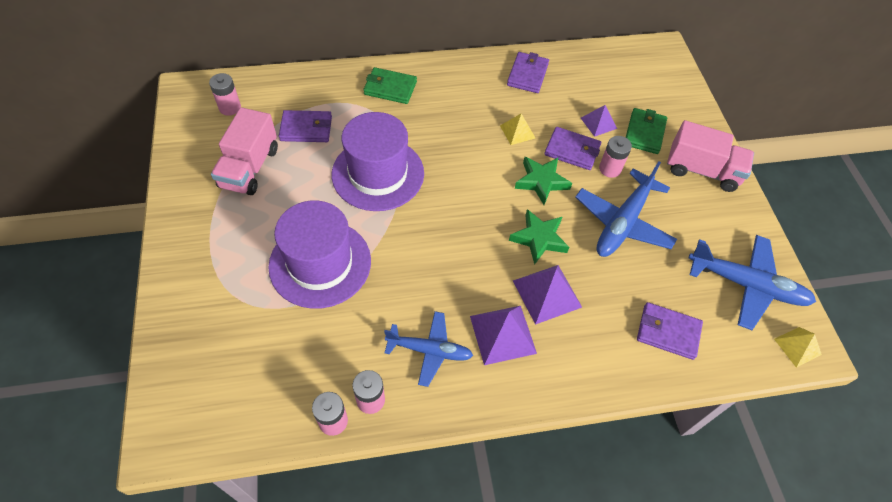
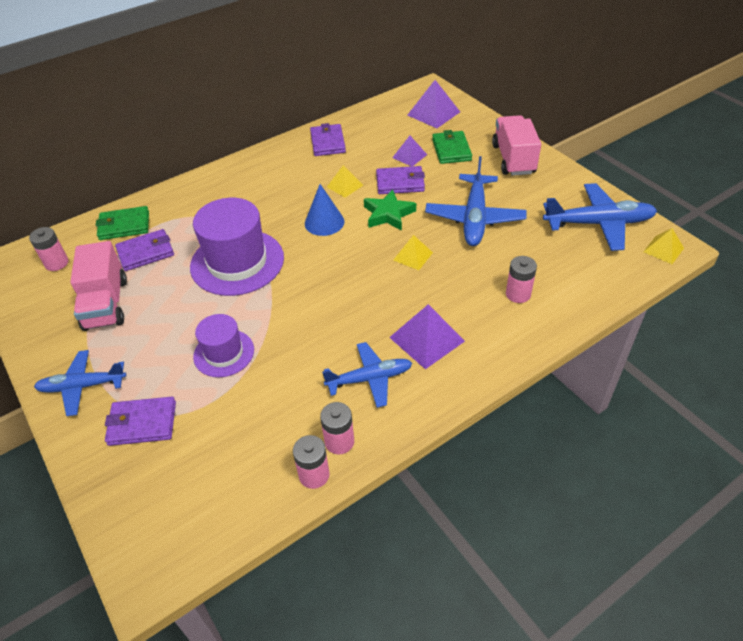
camera: 20 degrees left, 10 degrees down
(194, 241) = (83, 386): none -> blue plane
(320, 263) = (224, 353): purple hat -> purple hat, size x0.57
(390, 88) = (209, 193): green wallet -> green wallet (124, 226)
(477, 164) = (324, 222): none -> blue cone
(539, 239) = (413, 256): green star -> yellow pyramid
(547, 293) = (445, 293): purple pyramid -> purple pyramid (433, 113)
(610, 169) = (439, 184): pink battery -> pink battery (518, 294)
(668, 332) = (561, 280): purple wallet -> purple wallet (142, 423)
(702, 170) = (513, 159): pink truck -> pink truck turned 90 degrees counterclockwise

